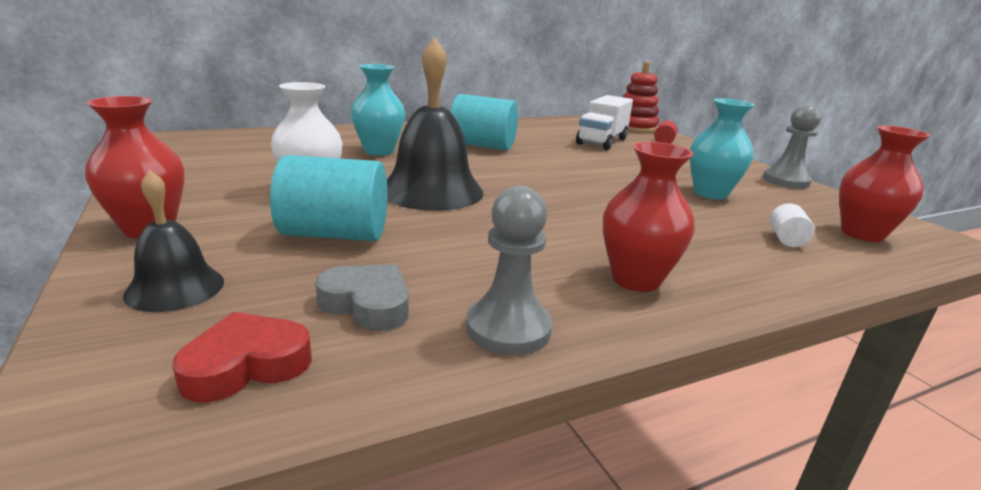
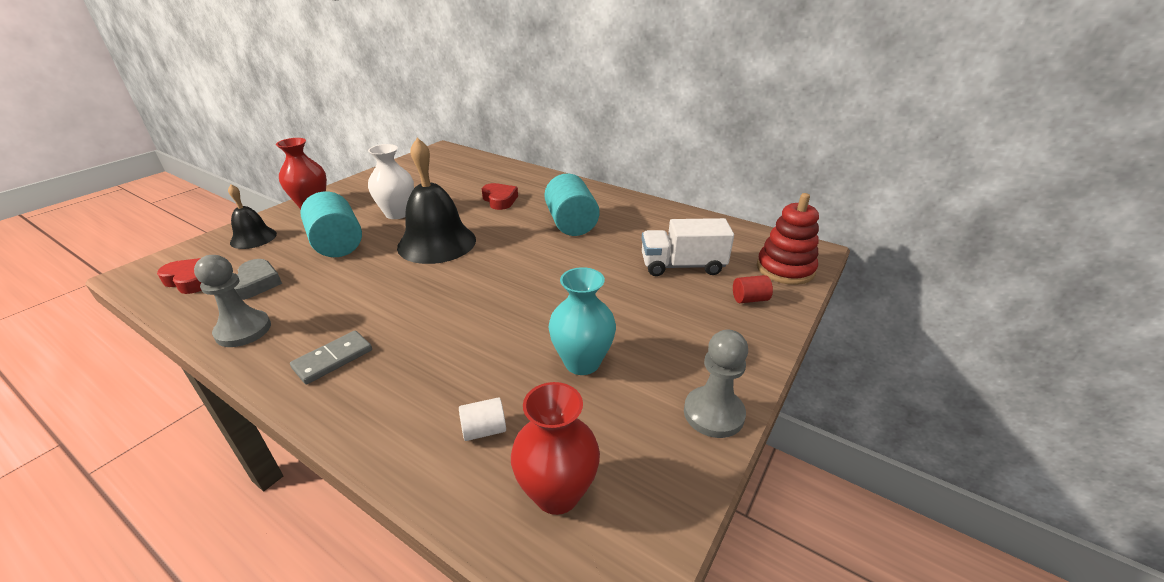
camera: 60 degrees right, 10 degrees up
(379, 151) = (500, 200): turquoise vase -> red heart
(636, 279) = (333, 359): red vase -> grey domino

